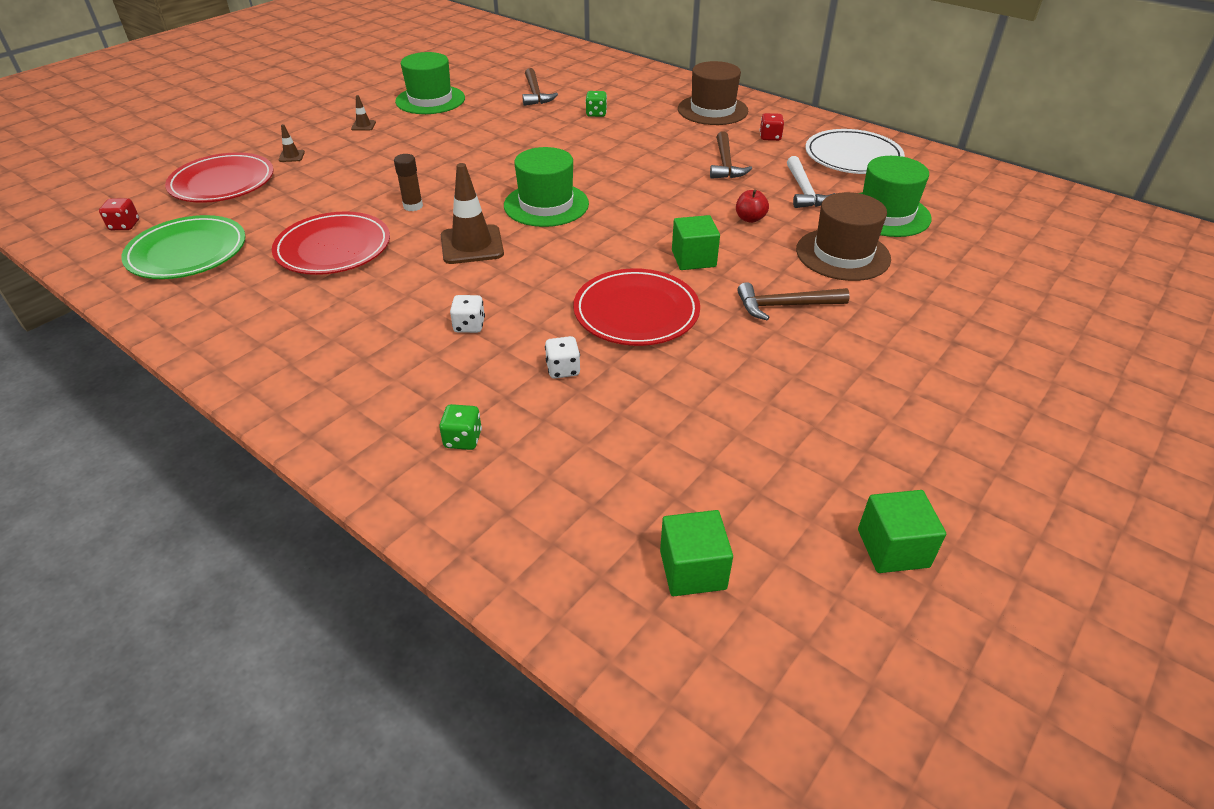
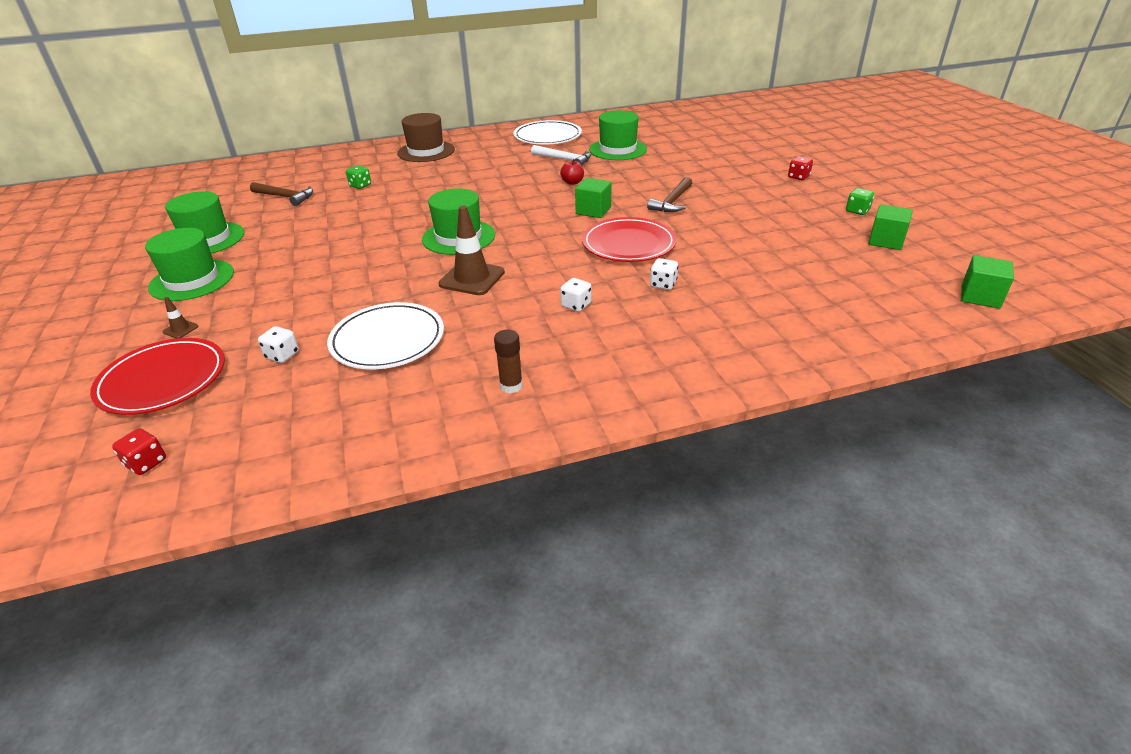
camera: 55 degrees left, 5 degrees down
(187, 252) = (273, 425): green plate -> none
(281, 212) = (282, 355): none -> white dice
(333, 248) = (387, 340): red plate -> white plate
(363, 125) = (192, 280): brown traffic cone -> green hat
(413, 206) = (376, 289): brown glue stick -> brown glue stick (511, 386)
(463, 439) = (702, 339): green dice -> green dice (857, 211)
(692, 570) = (871, 296): green cube -> green cube (980, 297)
(725, 164) = (499, 169): brown hammer -> none
(770, 137) = (489, 148): red dice -> red dice (798, 177)
(842, 254) = (642, 172): brown hat -> none

